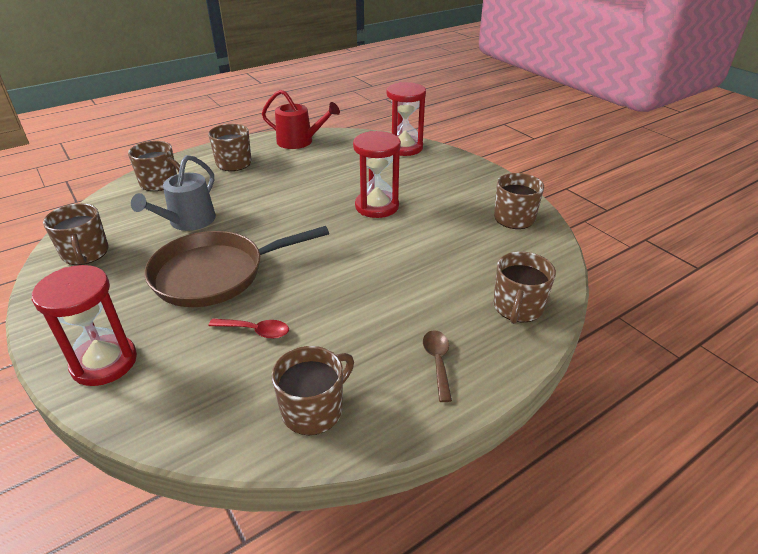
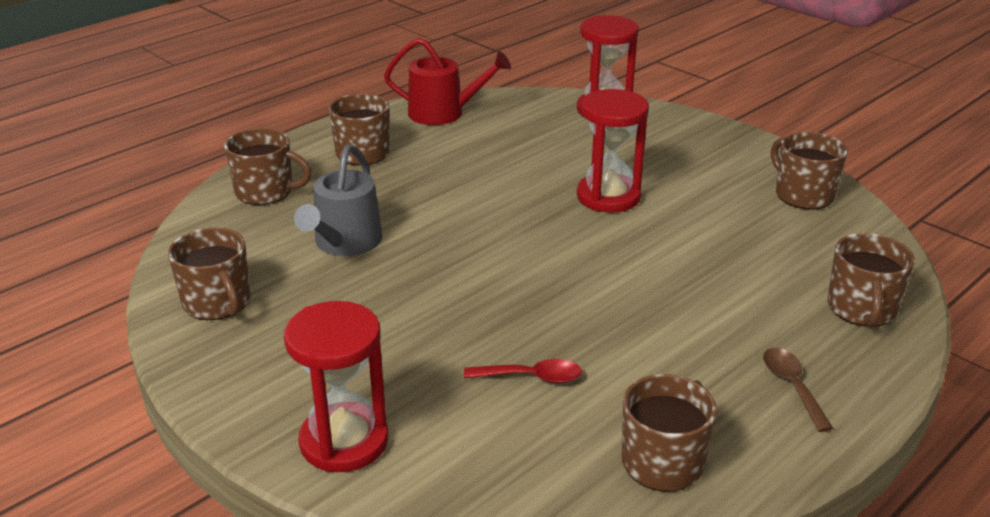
camera: 10 degrees left, 5 degrees down
(215, 274) = (430, 310): brown pan -> none

